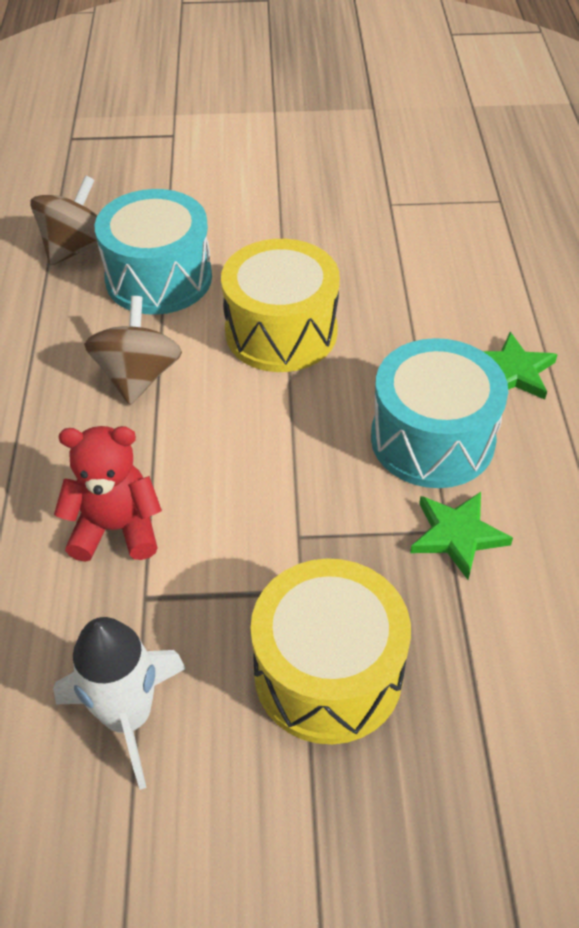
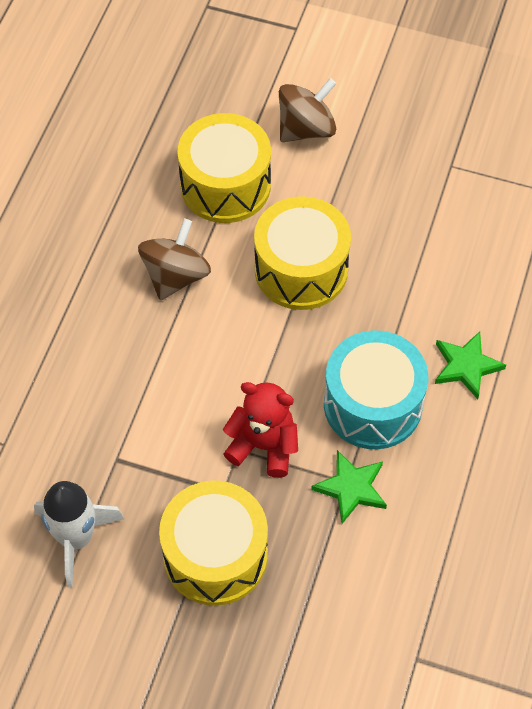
camera: 20 degrees right, 10 degrees up
(76, 248) = (171, 133): brown spinning top -> brown spinning top (306, 129)
(116, 529) = (115, 400): red teddy bear -> red teddy bear (263, 446)
(159, 278) = (225, 185): turquoise drum -> yellow drum

